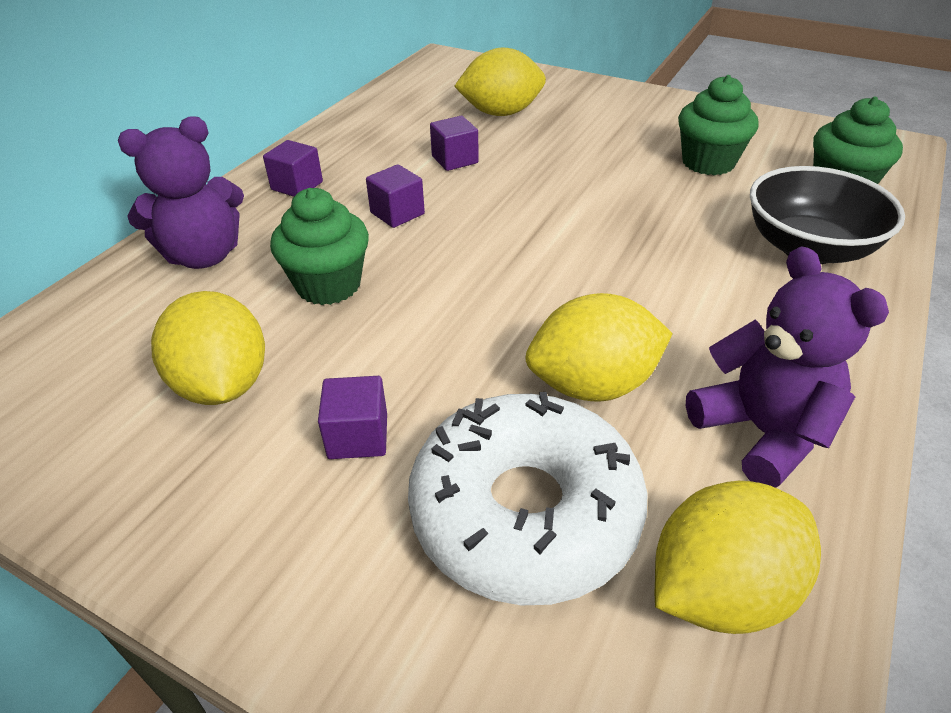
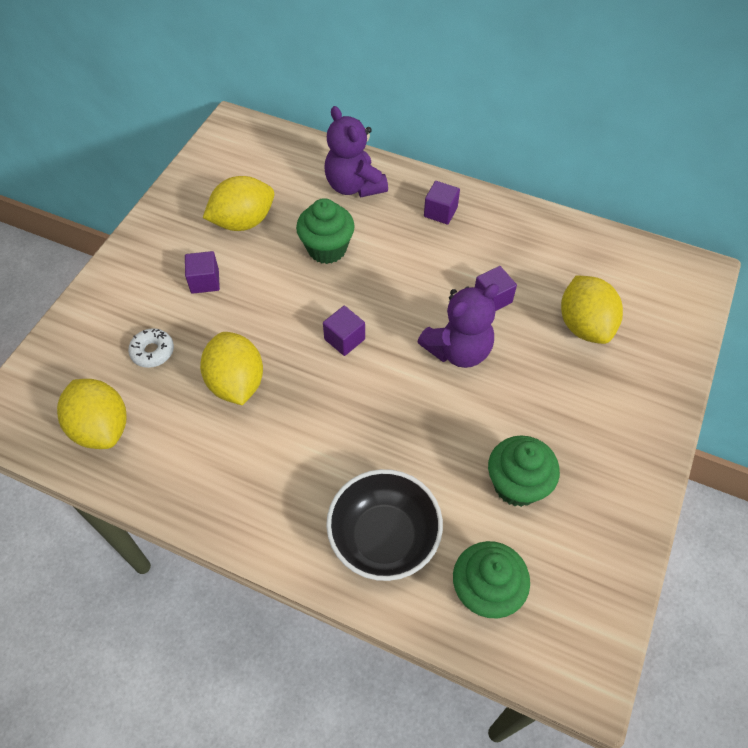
camera: 85 degrees right, 15 degrees up
(397, 213) = (410, 272): purple cube -> purple cube (344, 339)
(525, 512) = (152, 351): white donut -> white donut, size x0.40
(761, 432) = (194, 464): purple teddy bear -> purple teddy bear (458, 350)

